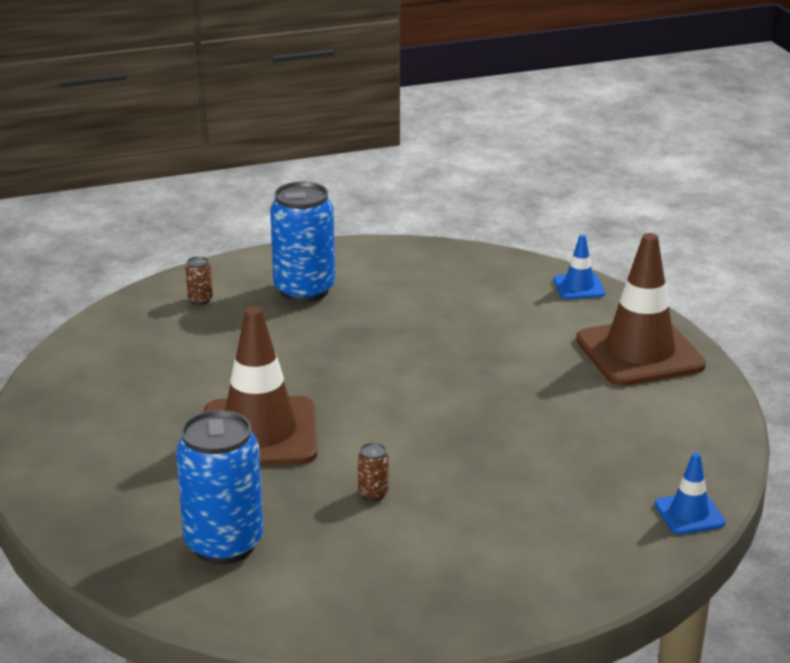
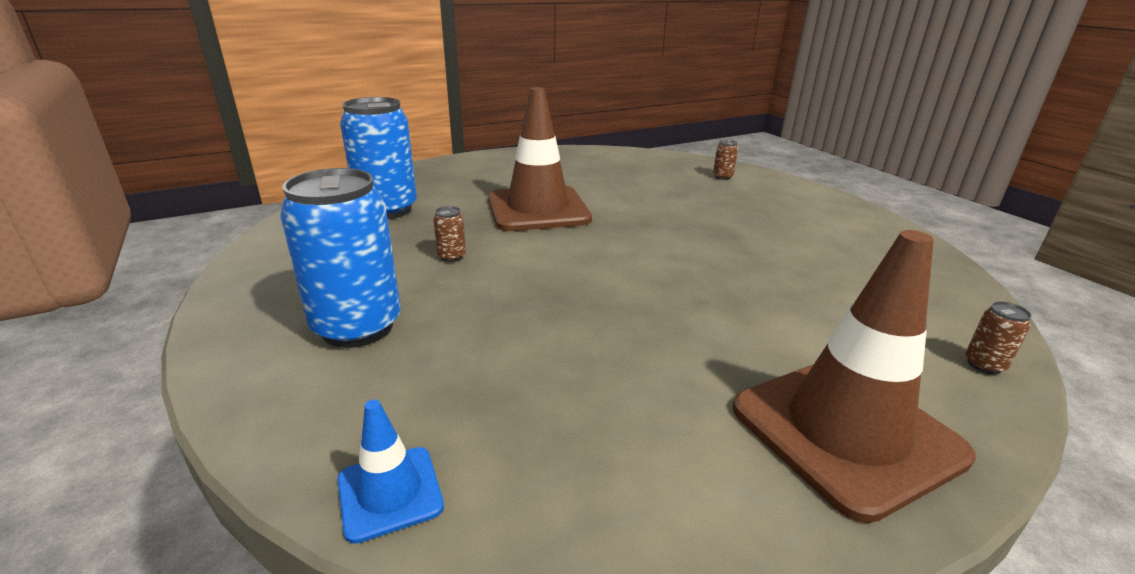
camera: 80 degrees right, 0 degrees up
(304, 290) = (777, 208): blue can -> blue can (357, 327)
(579, 287) = (984, 365): blue traffic cone -> brown can

